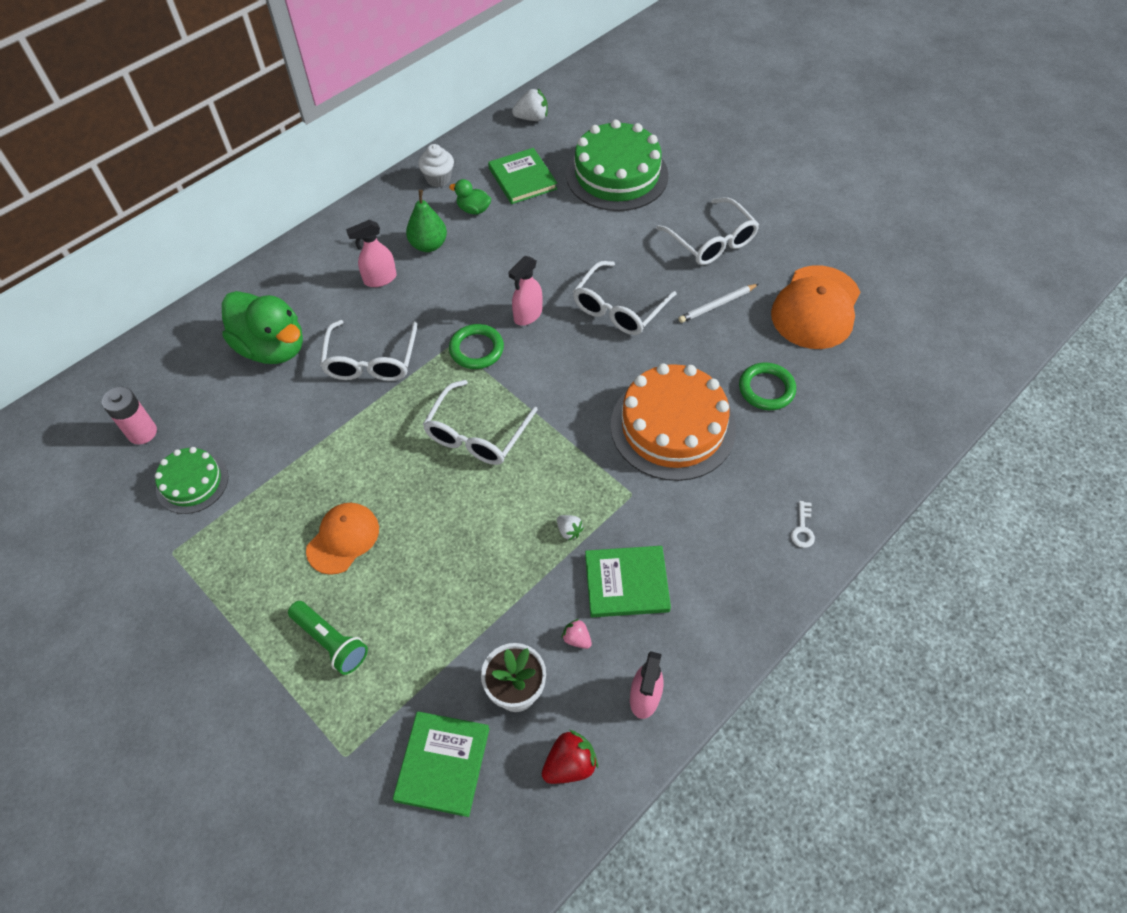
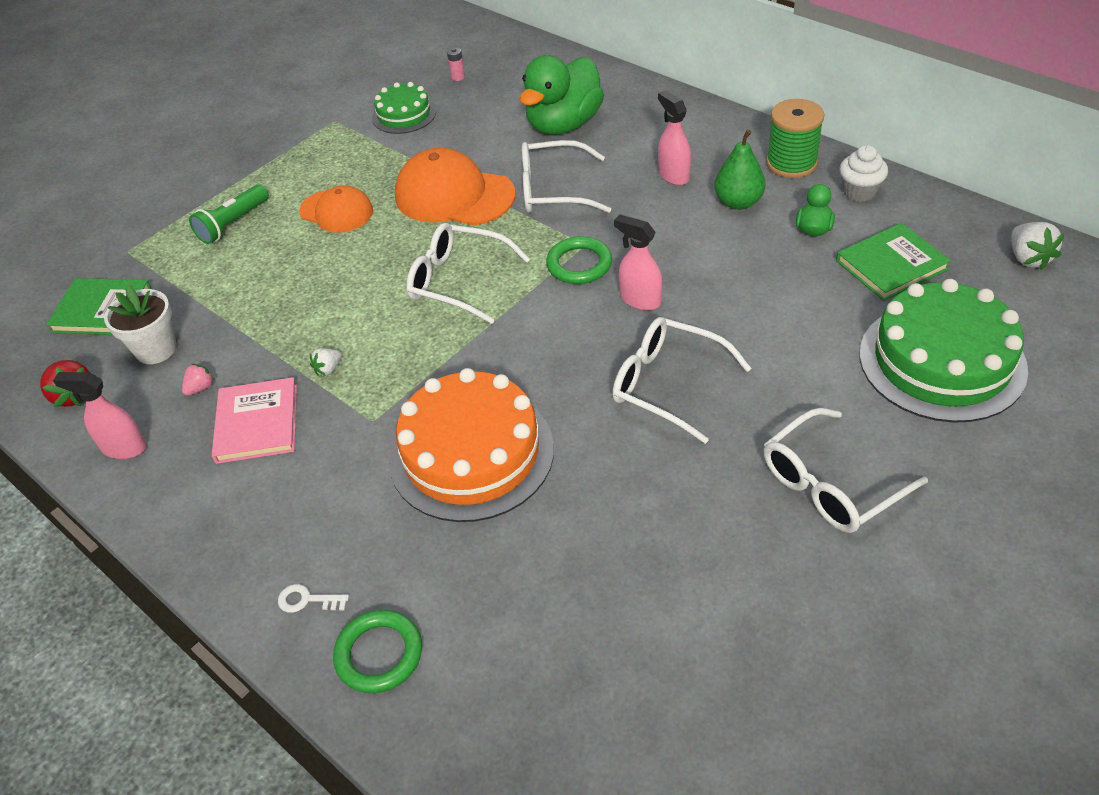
camera: 90 degrees right, 10 degrees down
(142, 432) = (458, 77): pink battery -> pink battery, size x0.54
(390, 208) = (791, 163): none -> green spool
(626, 583) = (257, 423): green book -> pink book
(717, 305) = (696, 495): white pencil -> none
(766, 389) = (541, 558): green ring -> green ring (379, 654)
(816, 307) = (716, 629): orange cap -> orange cap (454, 195)

